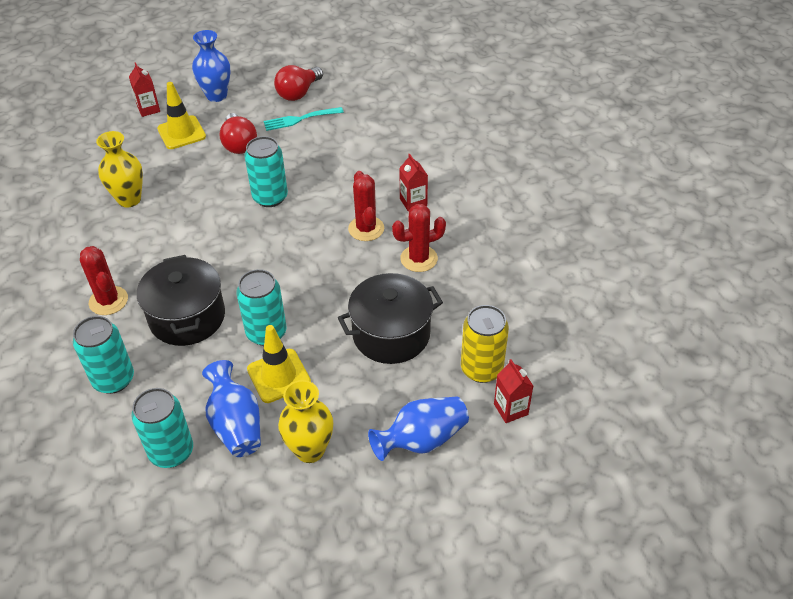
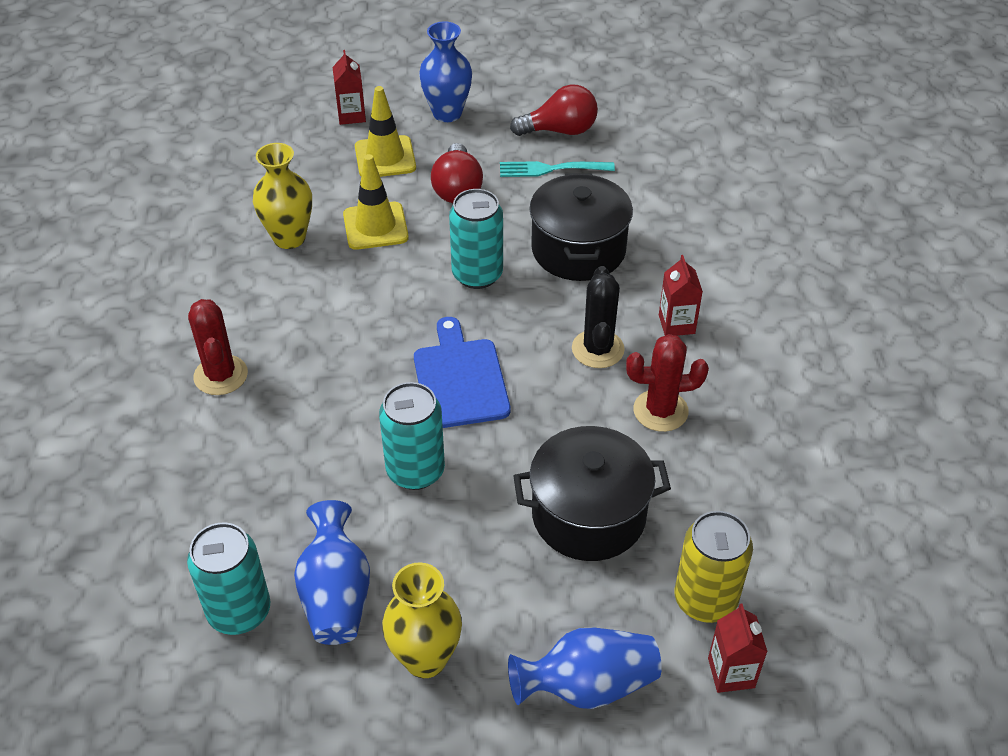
camera: 15 degrees right, 0 degrees up
(113, 379) = (195, 488): turquoise can -> none
(187, 317) = (316, 423): black pot -> black pot (578, 250)
(279, 267) = (460, 379): none -> blue cutting board
(279, 376) = (414, 538): yellow traffic cone -> yellow traffic cone (375, 226)
(298, 93) = (560, 130): red light bulb -> red light bulb turned 150 degrees counterclockwise
(366, 229) = (597, 349): red cactus -> black cactus

